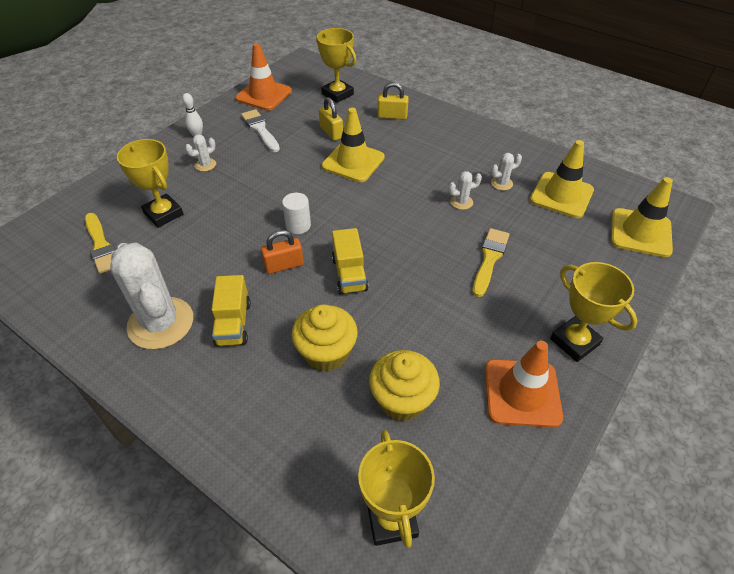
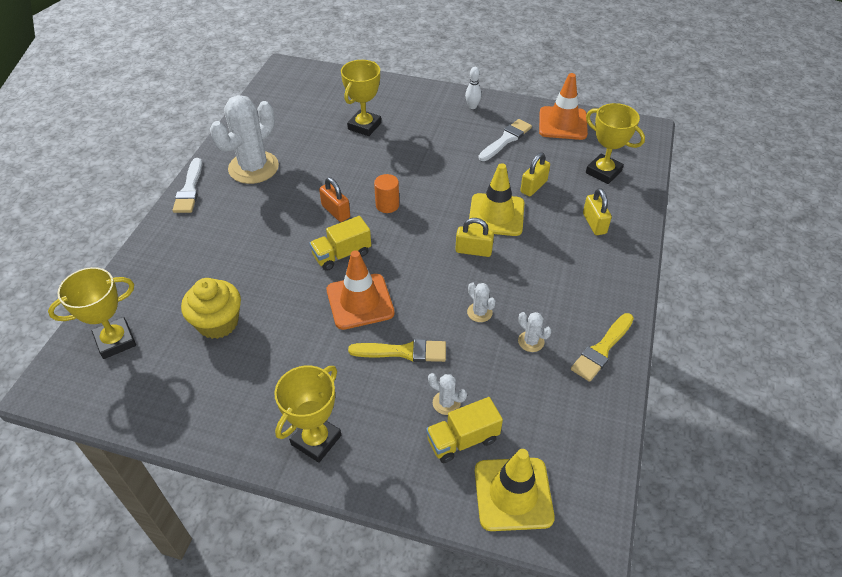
camera: 70 degrees right, 0 degrees up
(101, 246) = (316, 110): yellow brush -> yellow brush (602, 349)
(154, 398) = (189, 189): none -> white brush
(205, 165) = (436, 125): white cactus -> white cactus (446, 403)
(233, 323) = (265, 204): yellow truck -> yellow truck (462, 440)
(298, 225) = (387, 205): white cylinder -> orange cylinder
(326, 352) = (252, 264): yellow cupcake -> none
(337, 94) = (603, 172): yellow trophy -> yellow trophy turned 75 degrees counterclockwise
(389, 186) = (473, 251): none -> yellow padlock
(522, 393) = (244, 404): orange traffic cone -> orange traffic cone (360, 301)
(561, 195) = (541, 402): yellow traffic cone -> none

